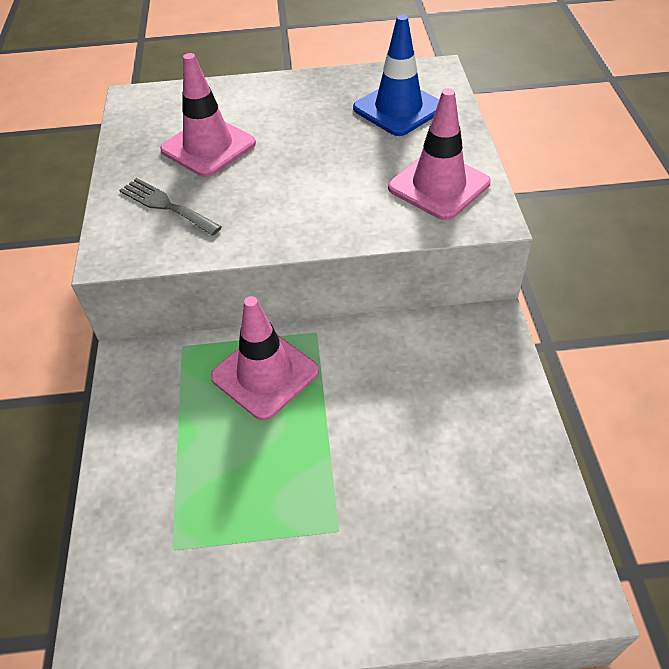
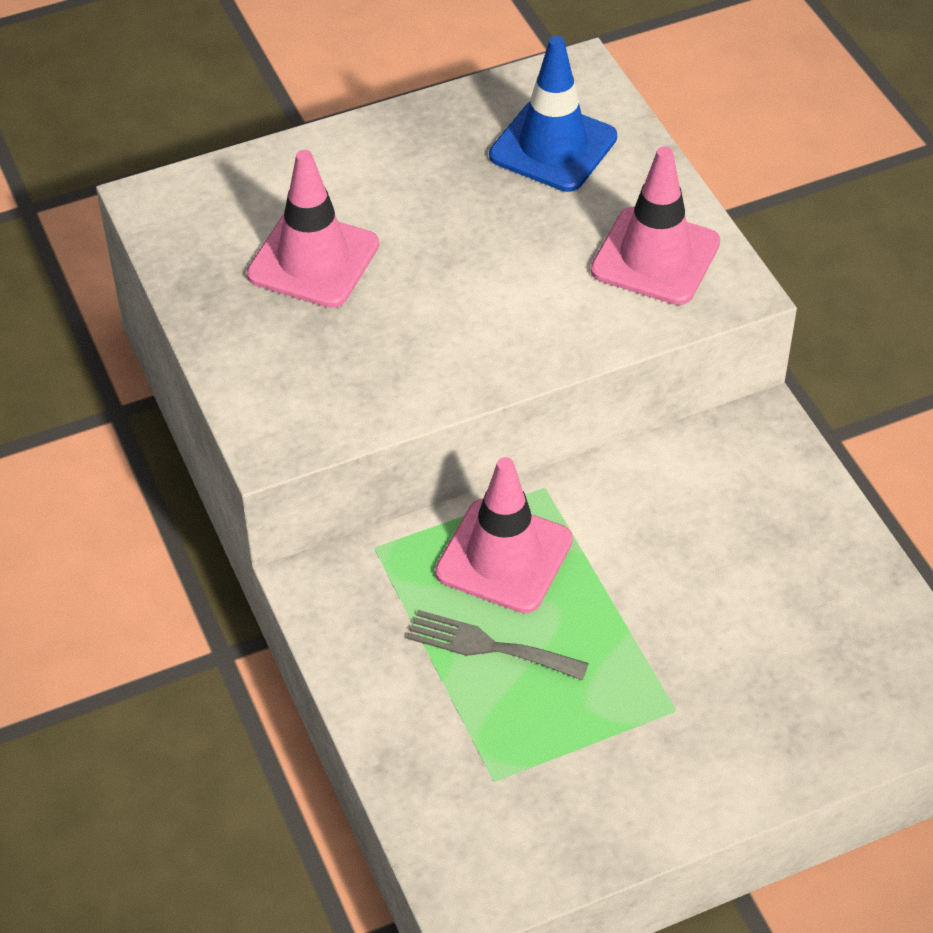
camera: 20 degrees left, 0 degrees up
(166, 205) = (305, 360): grey fork -> grey fork (488, 646)

